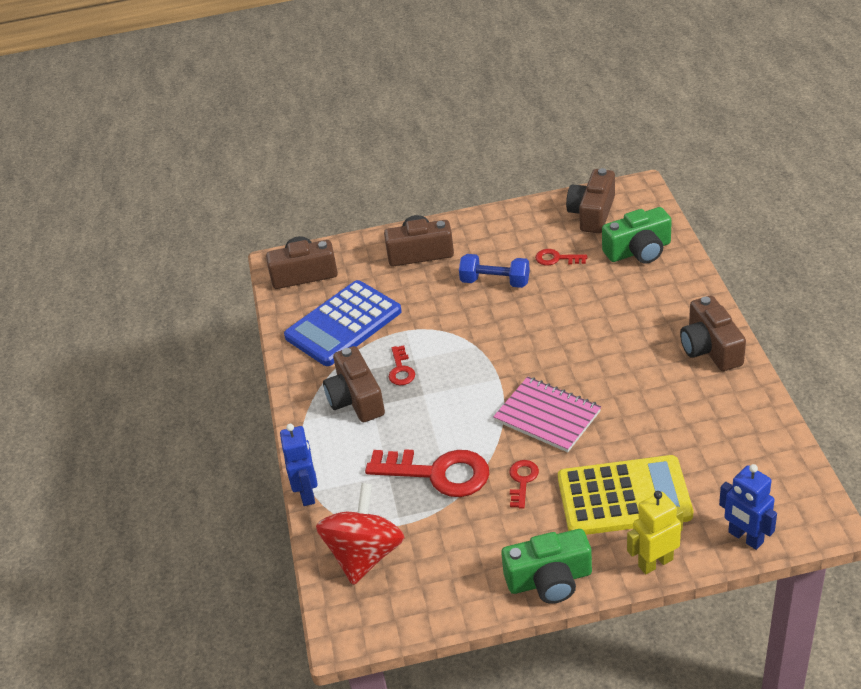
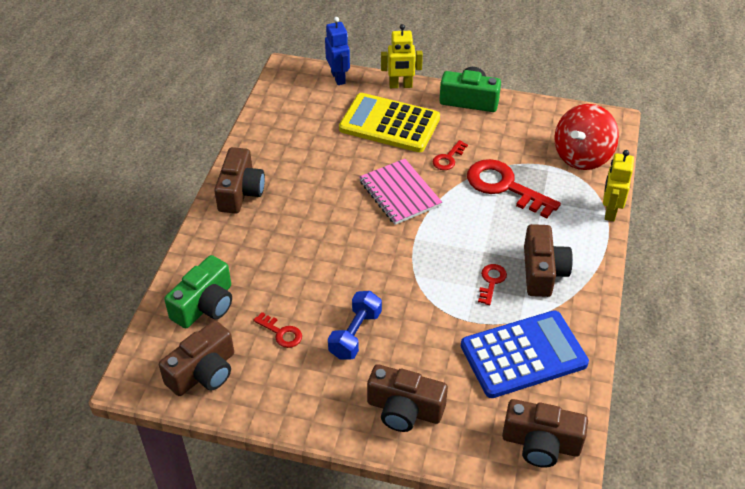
camera: 160 degrees left, 5 degrees up
(308, 493) = (610, 211): blue robot -> yellow robot
(495, 282) = (355, 334): blue dumbbell -> blue dumbbell turned 75 degrees clockwise
(638, 251) = (205, 305): green camera -> green camera turned 120 degrees clockwise

